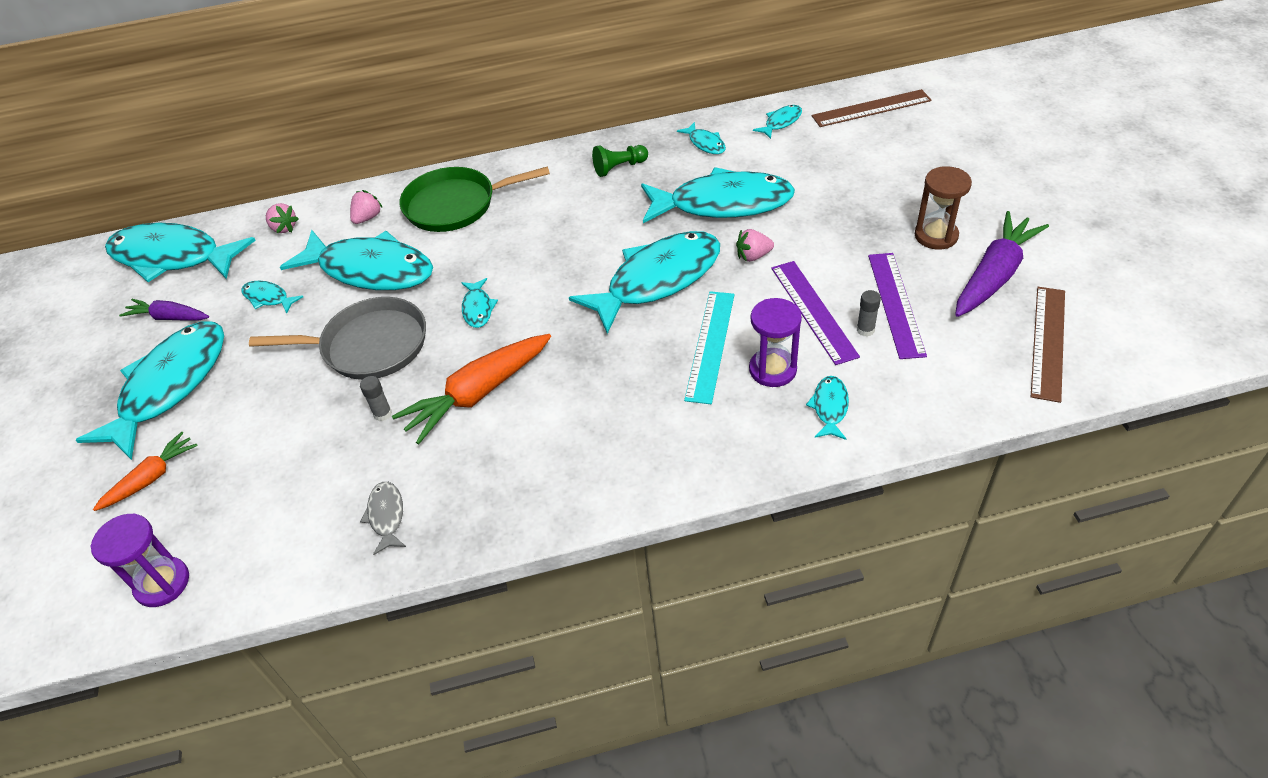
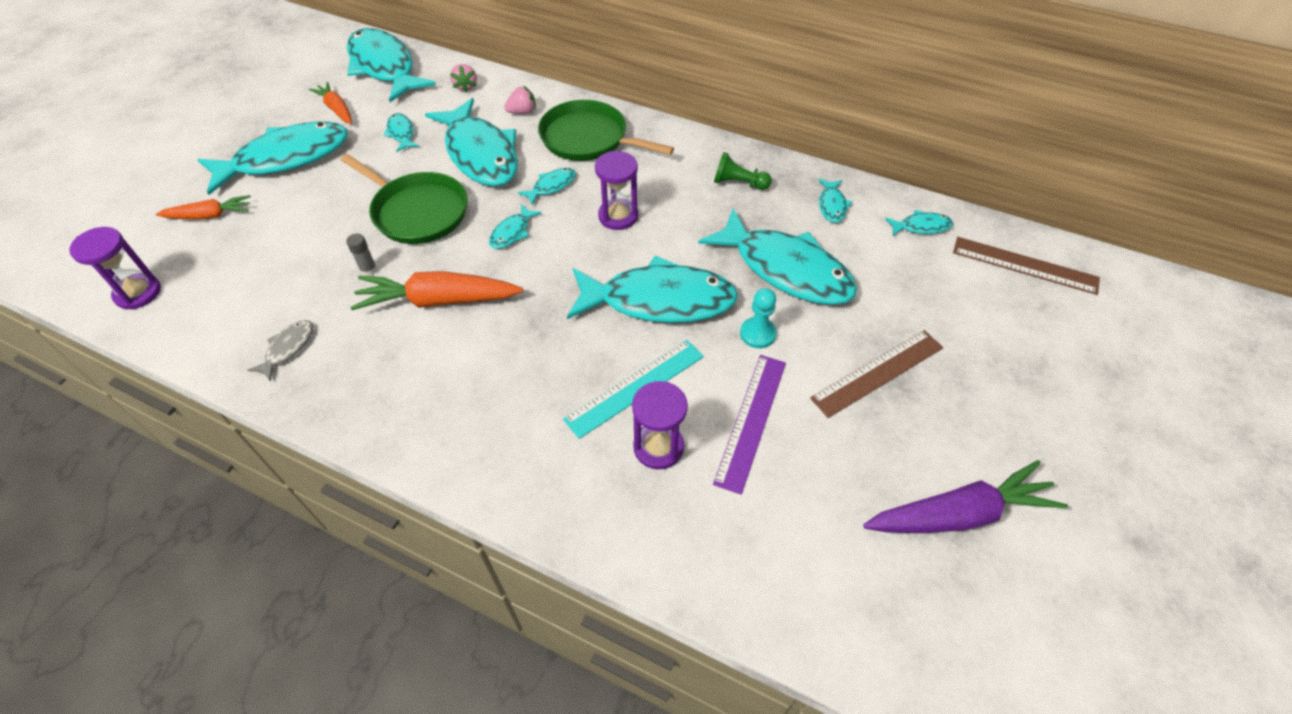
camera: 35 degrees right, 5 degrees up
(169, 317) = (336, 109): purple carrot -> orange carrot
(369, 345) = (417, 212): grey pan -> green pan
(553, 244) = (618, 216): none -> purple hourglass
(753, 256) = (757, 334): pink strawberry -> turquoise pawn
(829, 407) = (664, 519): turquoise fish -> turquoise fish (551, 186)
(865, 330) = (775, 473): grey glue stick -> none
(896, 304) = (831, 470): purple ruler -> none
(936, 236) = (945, 432): brown hourglass -> none
(1048, 342) = (936, 624): brown ruler -> brown ruler (877, 372)

